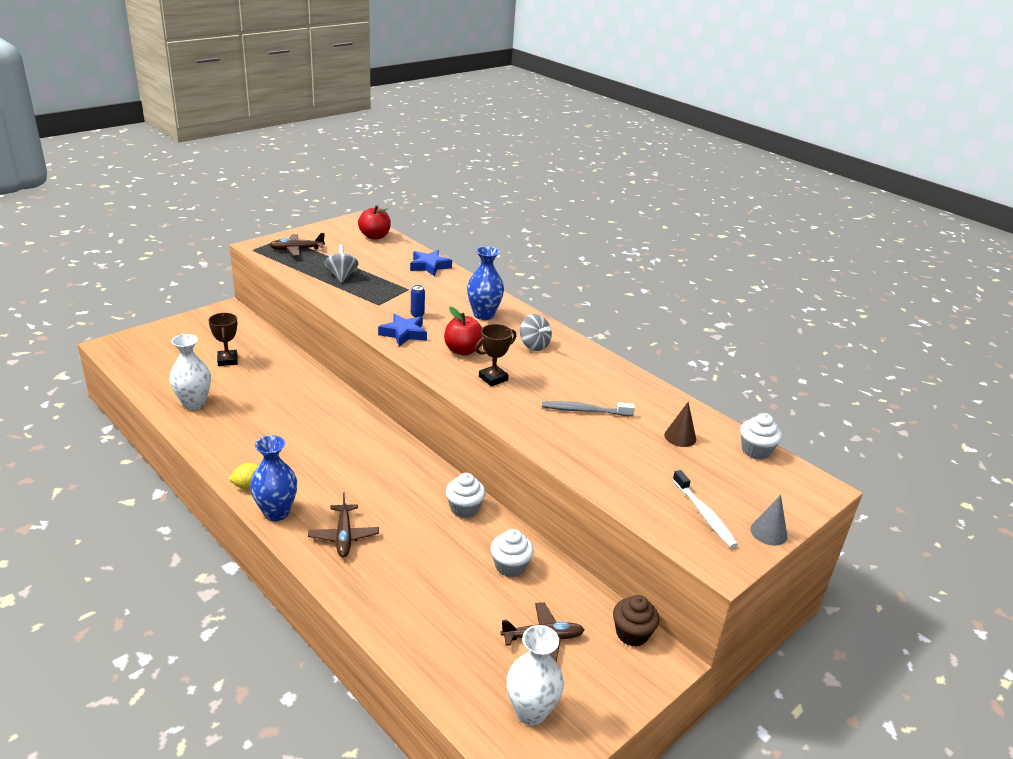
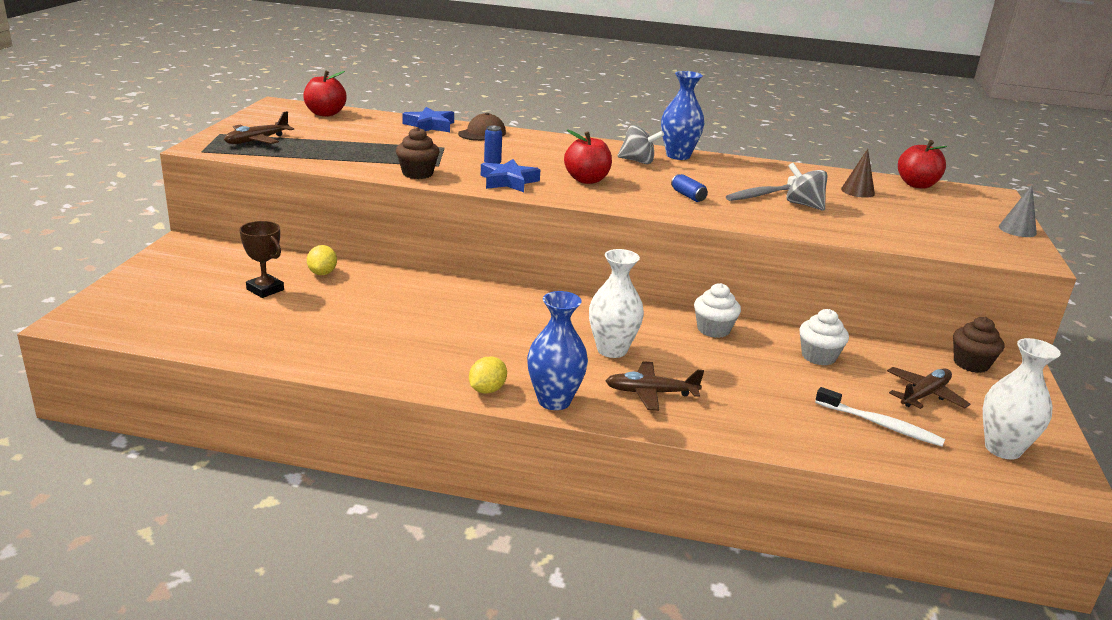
camera: 35 degrees left, 5 degrees down
(194, 403) = (293, 341): white vase -> white vase (612, 350)
(275, 360) = (322, 273): none -> yellow lemon
(341, 276) = (354, 152): grey spinning top -> grey spinning top (803, 204)
(344, 536) = (651, 393): brown plane -> brown plane turned 135 degrees clockwise
(353, 308) = (417, 173): none -> brown cupcake
(456, 284) = (482, 133): none -> brown cap
(483, 315) = (553, 150): blue vase -> blue vase (678, 156)
(493, 378) = (652, 193): brown trophy -> none
(517, 391) = (688, 196): none -> blue can
(704, 514) = (964, 233): white toothbrush -> white toothbrush (880, 424)
(755, 451) = (917, 185): white cupcake -> red apple

